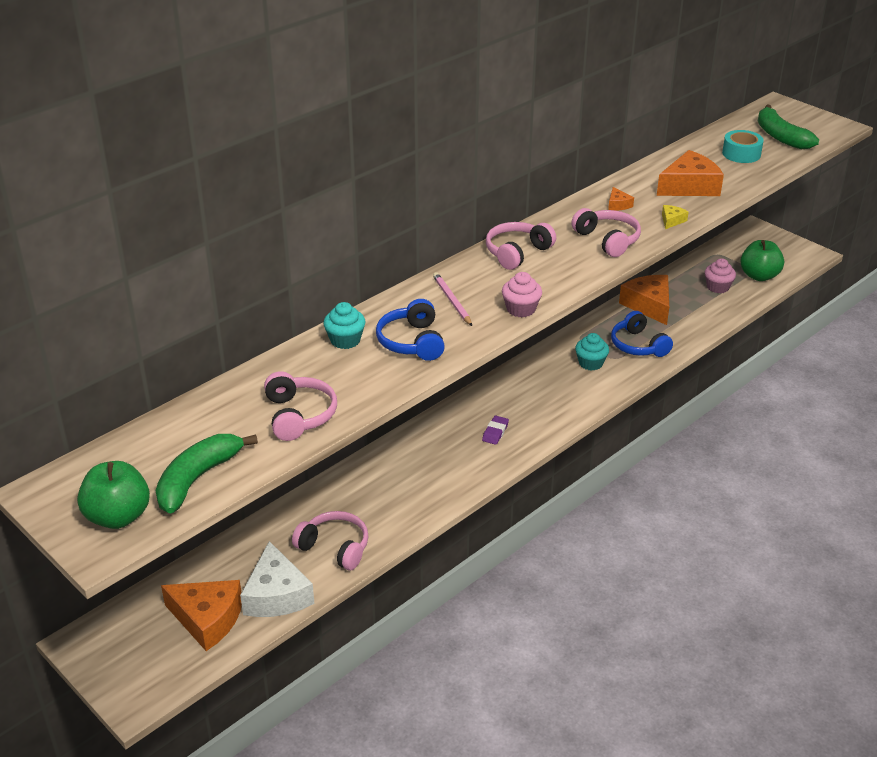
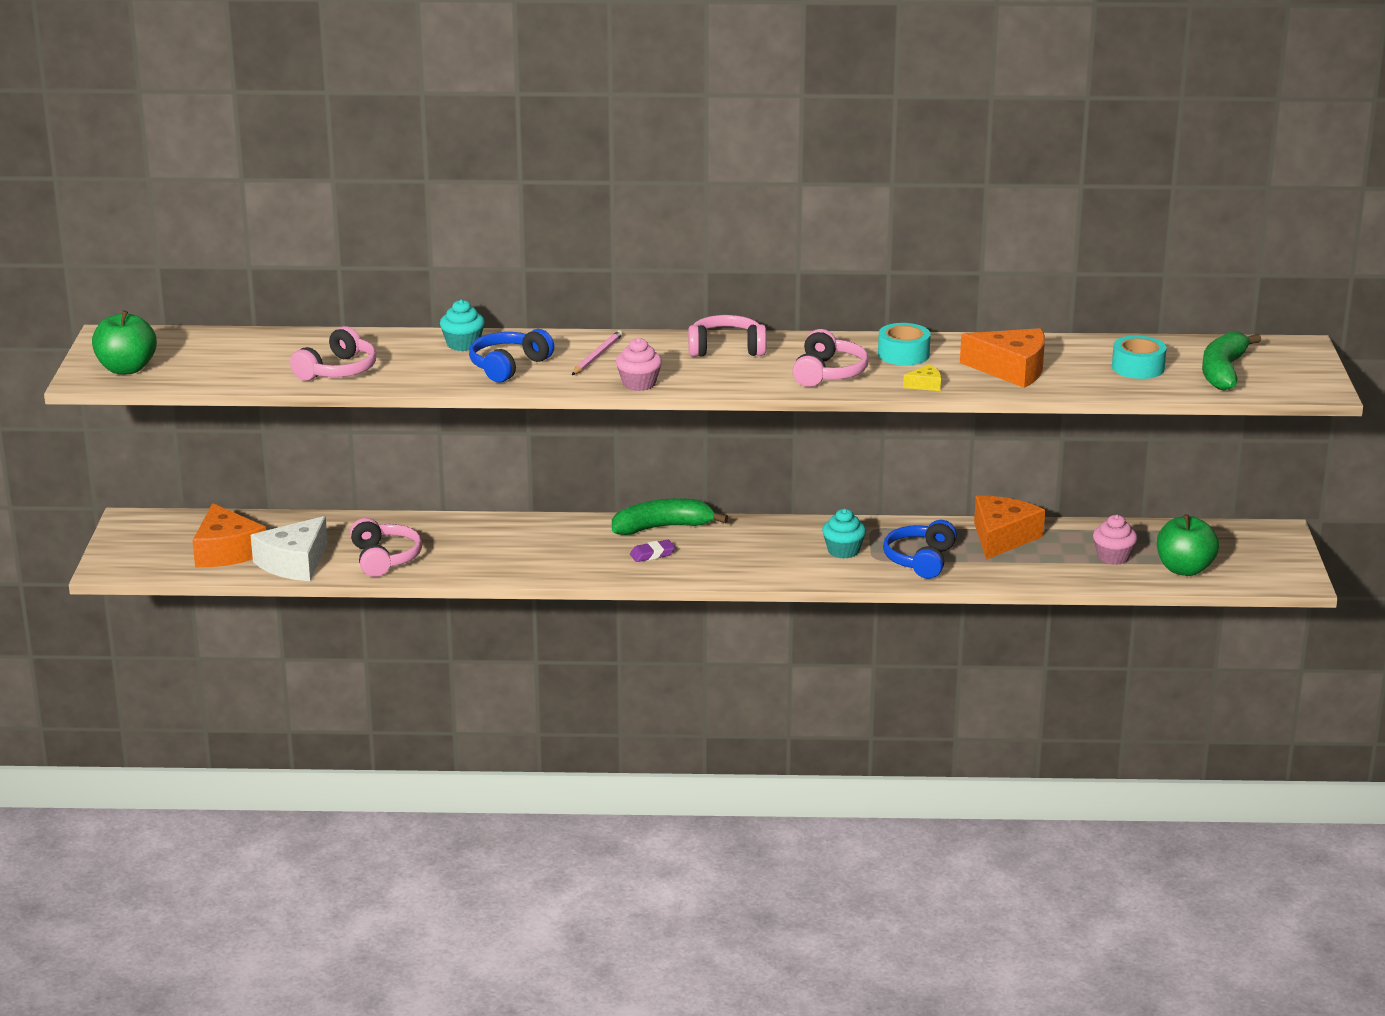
camera: 45 degrees right, 10 degrees down
(198, 479) = (208, 373): green banana -> green banana (663, 527)
(618, 205) = (903, 354): orange cheese -> turquoise tape

